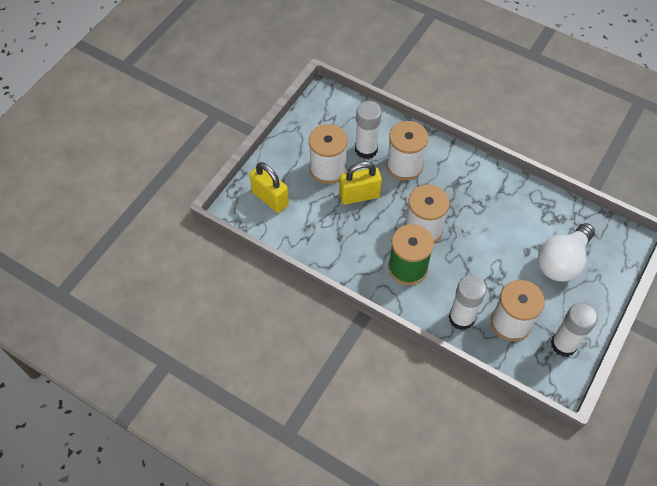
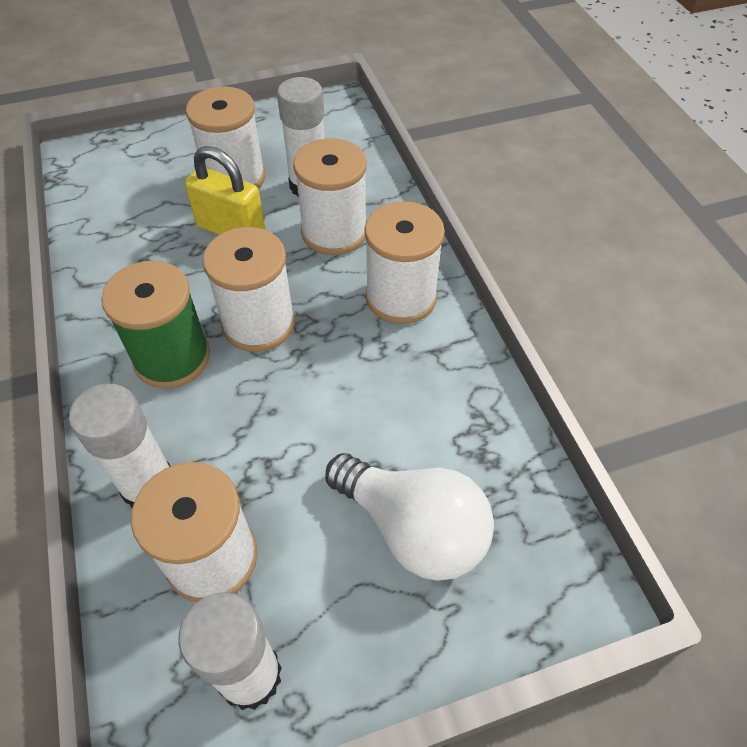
camera: 40 degrees right, 5 degrees down
(270, 198) = (128, 168): yellow padlock -> none
(464, 177) = (401, 297): none -> white spool
(562, 261) = (413, 529): white light bulb -> white light bulb turned 135 degrees counterclockwise

